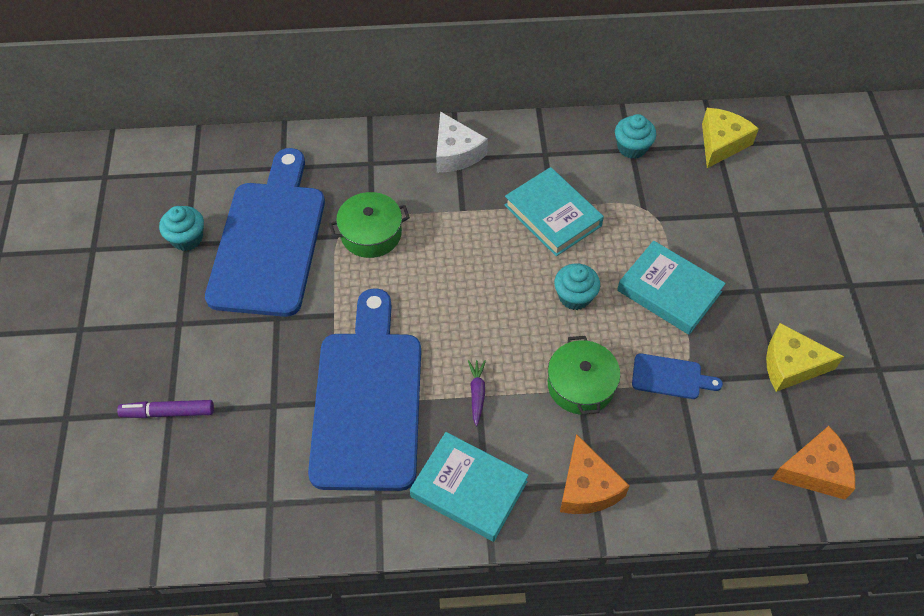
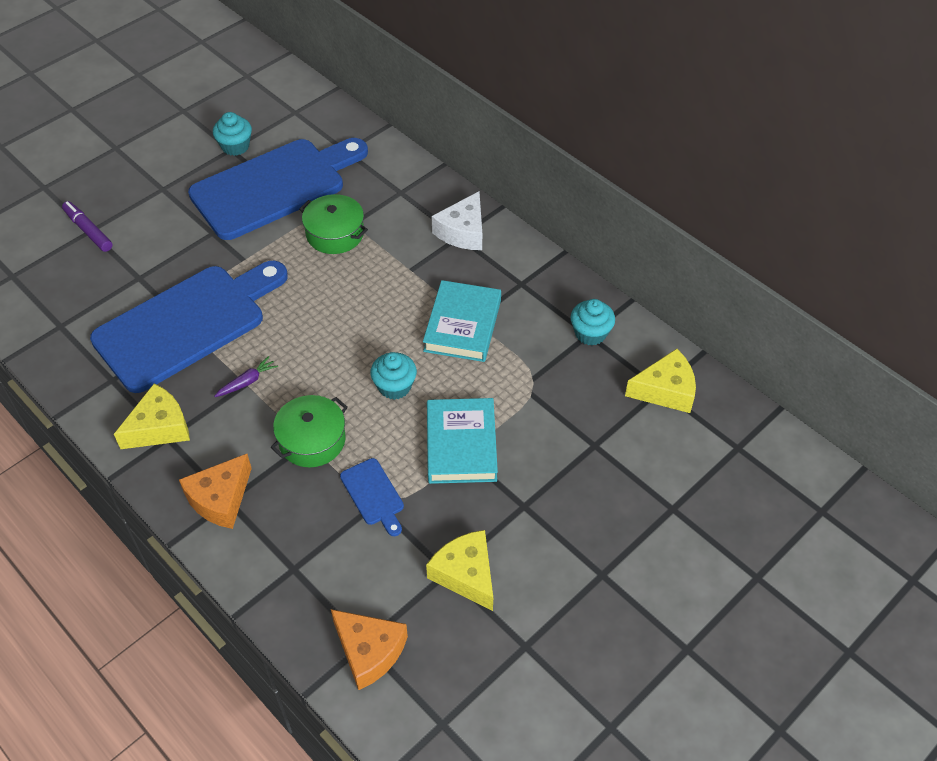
camera: 50 degrees right, 5 degrees down
(469, 489) = (159, 427): turquoise book -> yellow cheese

